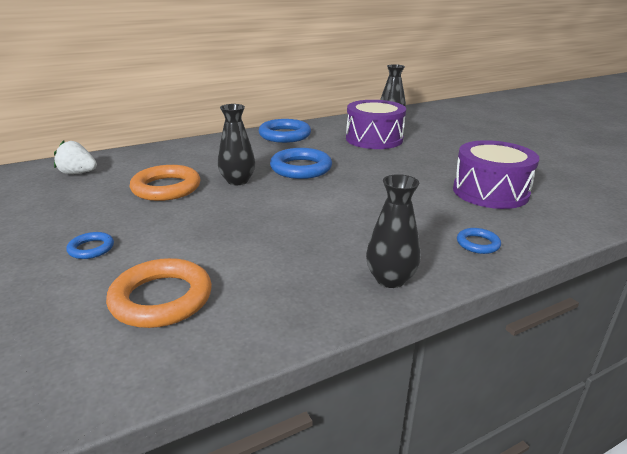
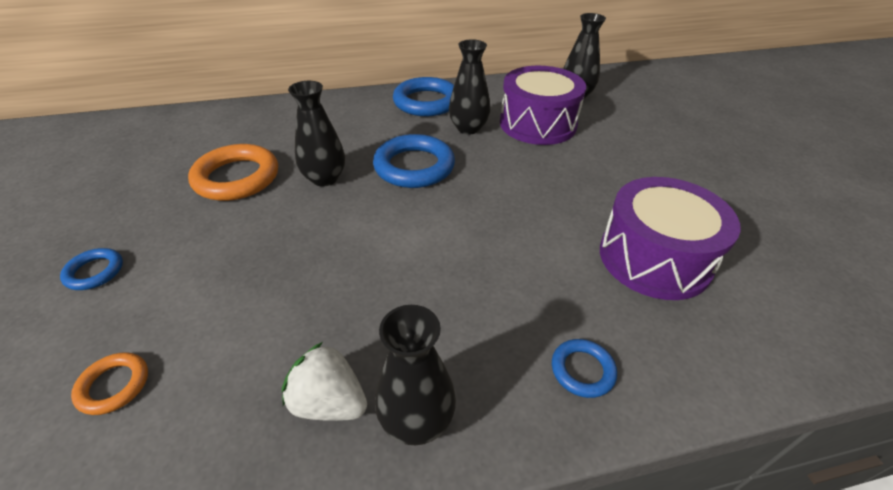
camera: 15 degrees right, 15 degrees up
(78, 173) = (159, 137): white strawberry -> white strawberry (329, 402)
(161, 298) = (114, 385): orange ring -> orange ring, size x0.51
(326, 145) = (468, 128): none -> black vase

